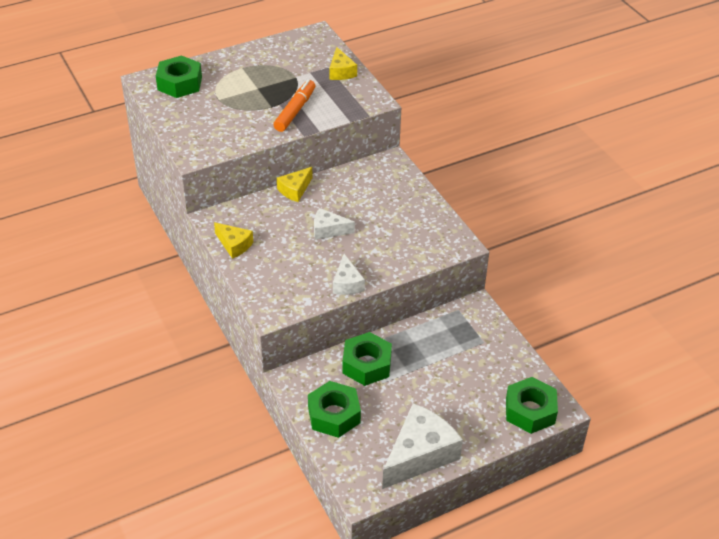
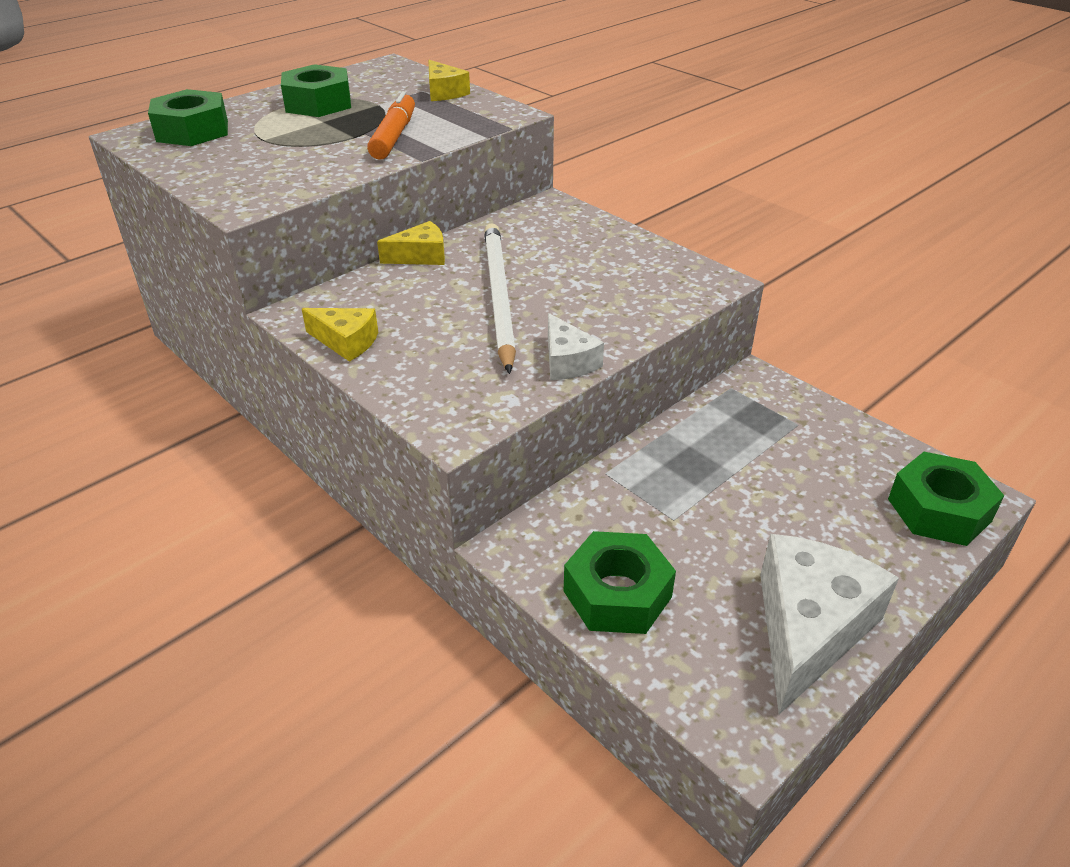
camera: 15 degrees left, 5 degrees down
(295, 190) = (420, 256): yellow cheese -> yellow cheese turned 135 degrees counterclockwise
(328, 230) = (499, 296): white cheese -> white pencil
(366, 364) = (632, 496): green nut -> green nut (318, 103)

